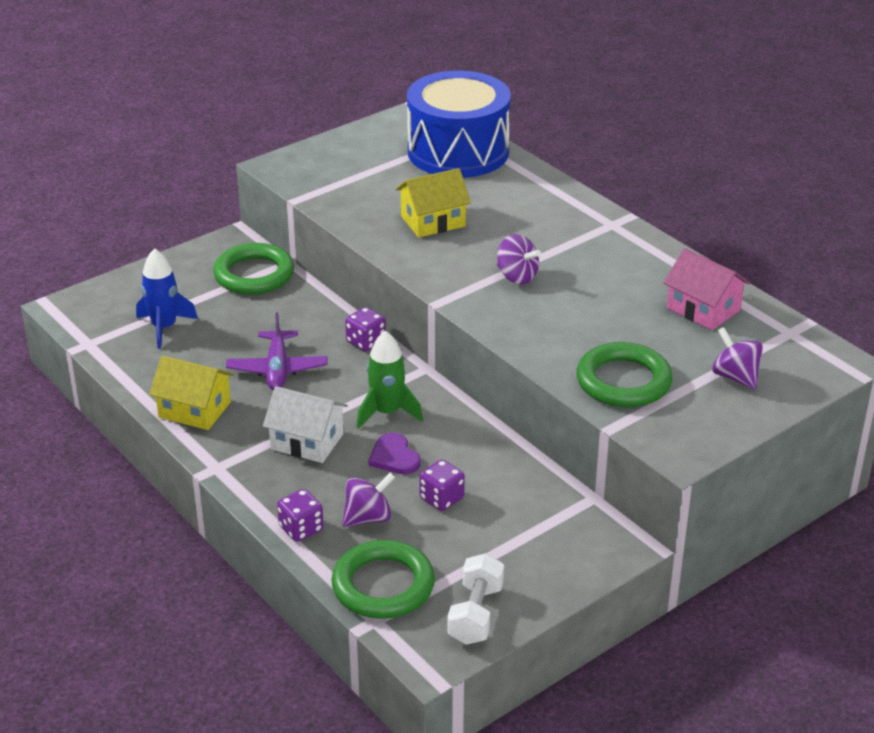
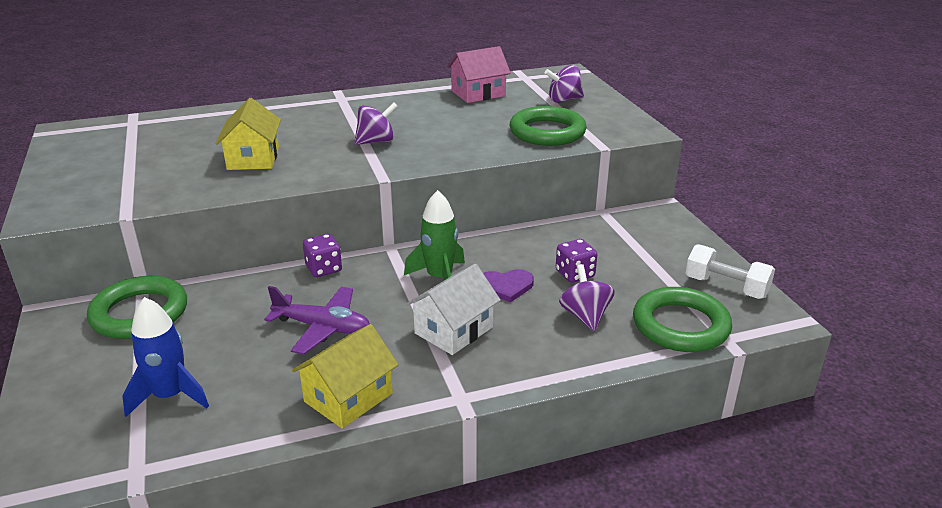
camera: 70 degrees left, 5 degrees down
(301, 528) = (585, 358): purple dice -> none
(458, 152) = (156, 129): blue drum -> none

